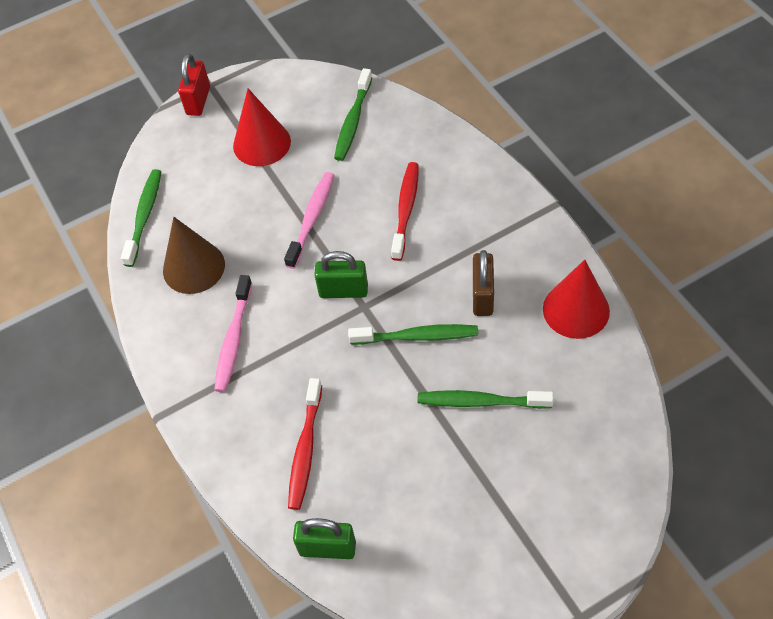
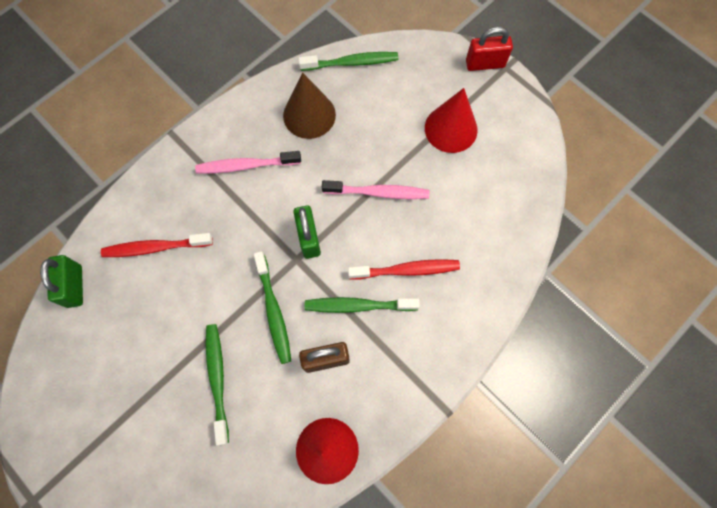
camera: 70 degrees right, 15 degrees up
(353, 121) = (497, 198): green toothbrush -> green toothbrush (358, 305)

